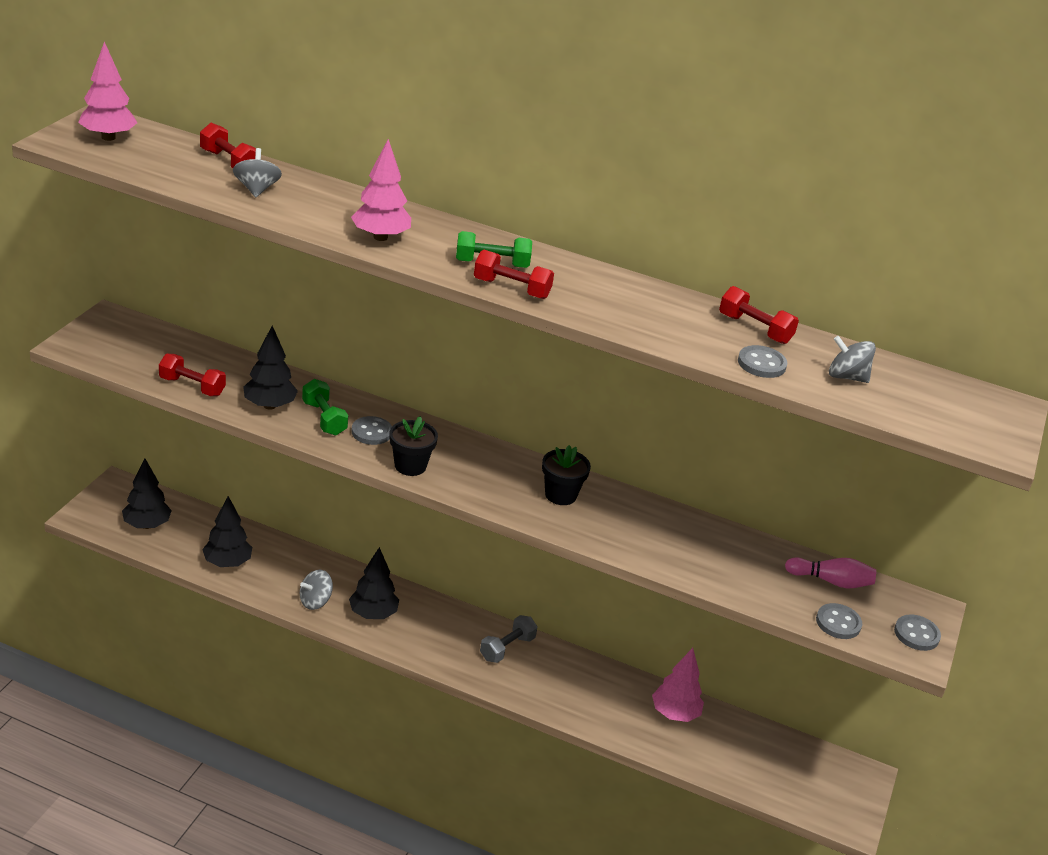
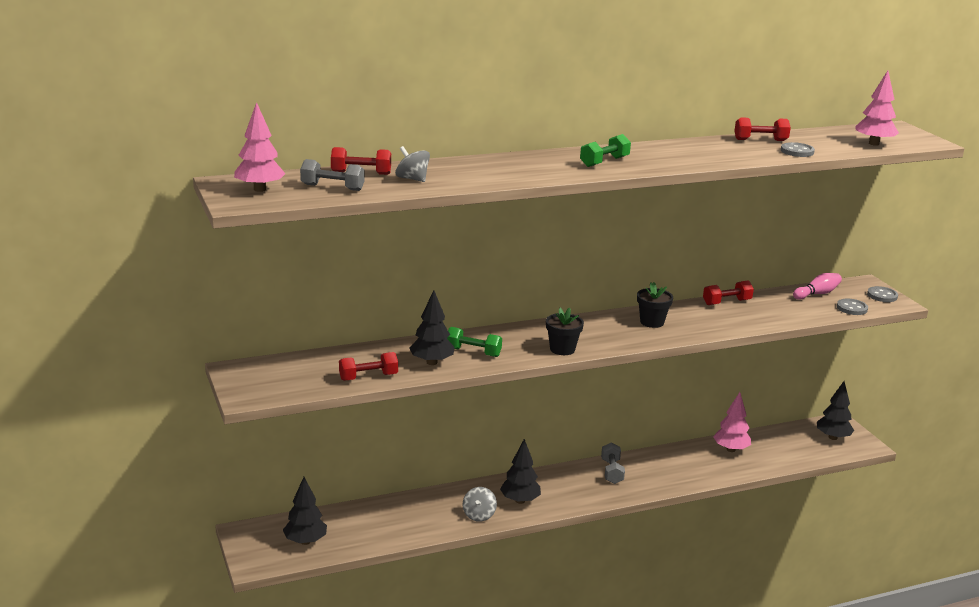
camera: 40 degrees left, 10 degrees down
(168, 164) = (332, 187): none -> grey dumbbell
(227, 563) = (393, 529): black tree -> black tree (833, 437)
(371, 432) = (510, 345): grey button -> none
(380, 237) = (529, 173): pink tree -> pink tree (874, 143)
(511, 288) = (640, 168): red dumbbell -> red dumbbell (726, 302)
(846, 377) = (832, 142): grey spinning top -> none

